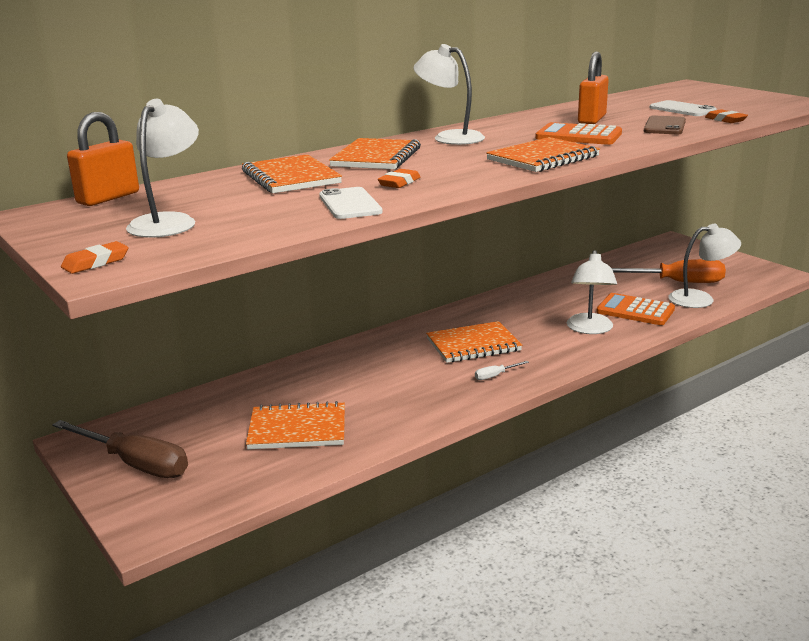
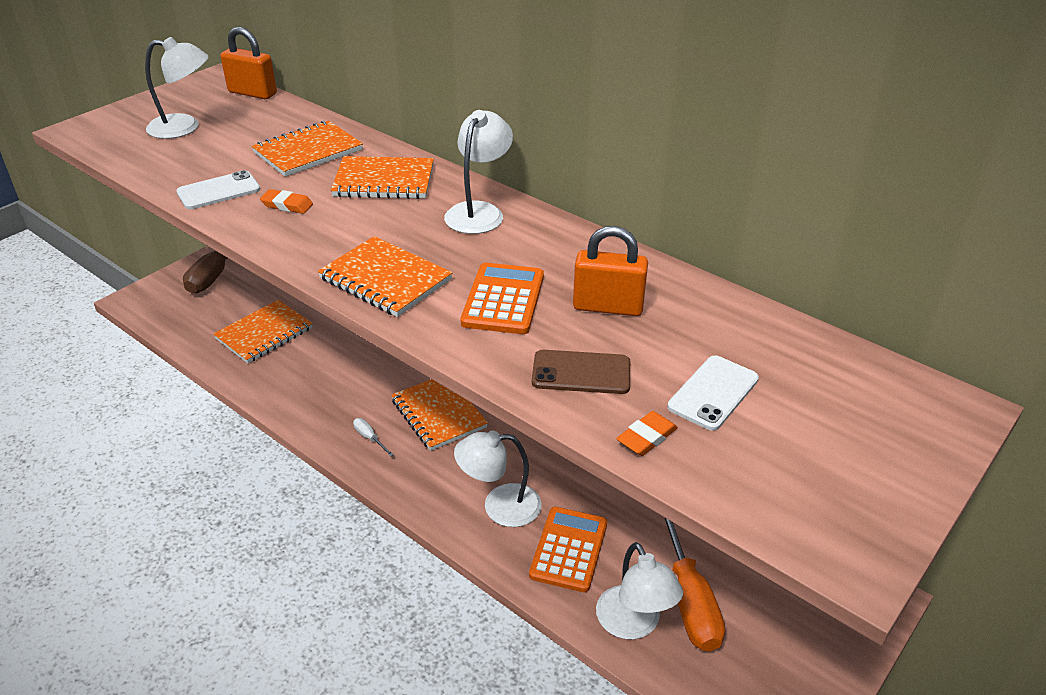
camera: 75 degrees right, 15 degrees up
(96, 262) = (98, 123): orange eraser -> none
(297, 429) = (264, 333): orange notebook -> orange notebook turned 60 degrees clockwise

